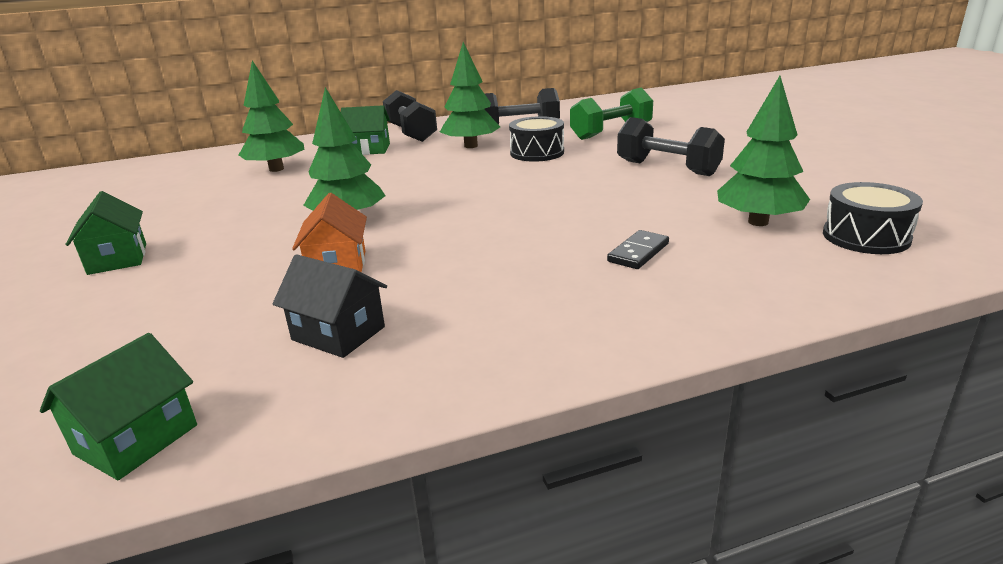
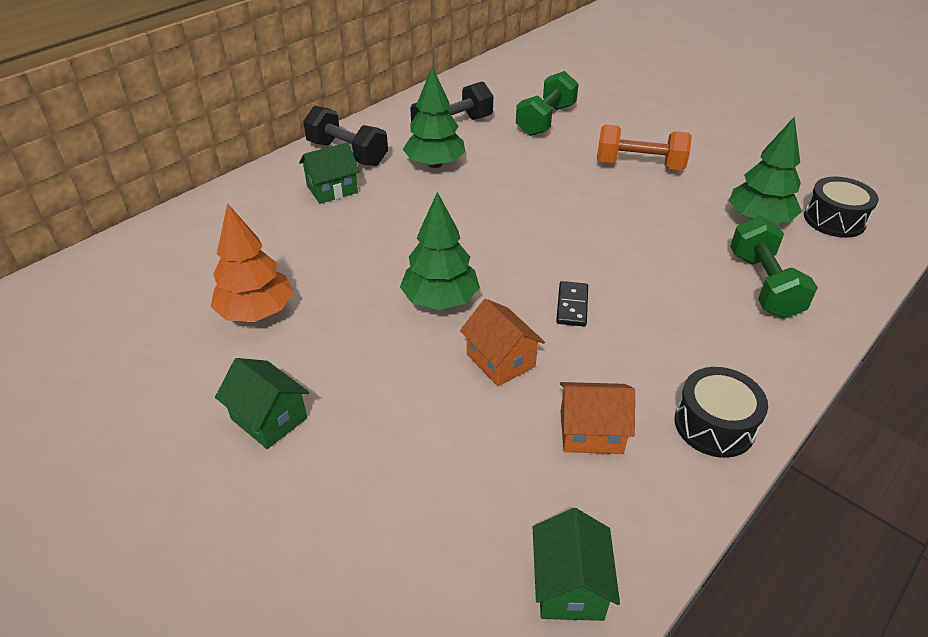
camera: 30 degrees left, 15 degrees up
(209, 202) = (256, 312): none -> orange tree
(276, 169) = (265, 243): green tree -> none
(338, 333) = (591, 432): black house -> orange house
(537, 153) = (509, 163): black drum -> black drum (714, 425)
(638, 253) = (712, 276): black domino -> black domino (572, 306)
(667, 168) = (639, 165): black dumbbell -> orange dumbbell
(694, 270) = (764, 285): none -> green dumbbell

